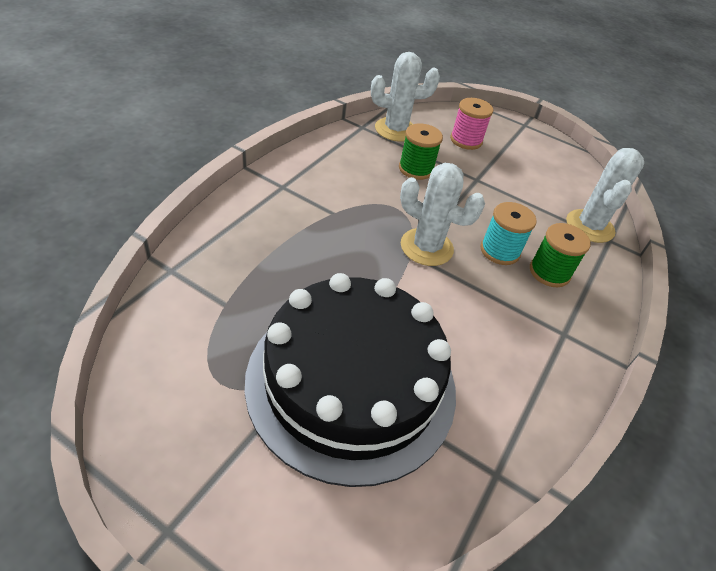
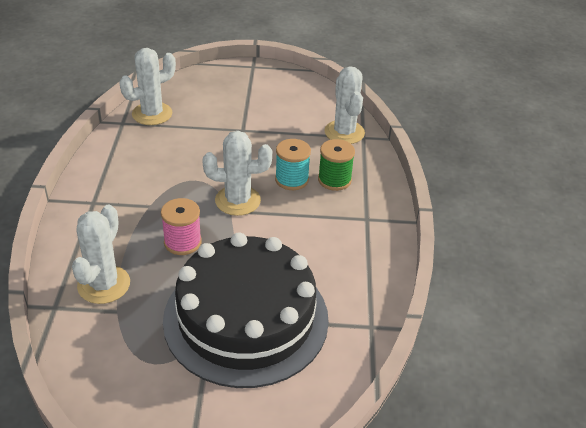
camera: 25 degrees left, 5 degrees down
(233, 270) = (104, 285): none -> white cactus
(416, 169) = (190, 141): green spool -> none
(466, 140) = (214, 100): pink spool -> pink spool (182, 242)

